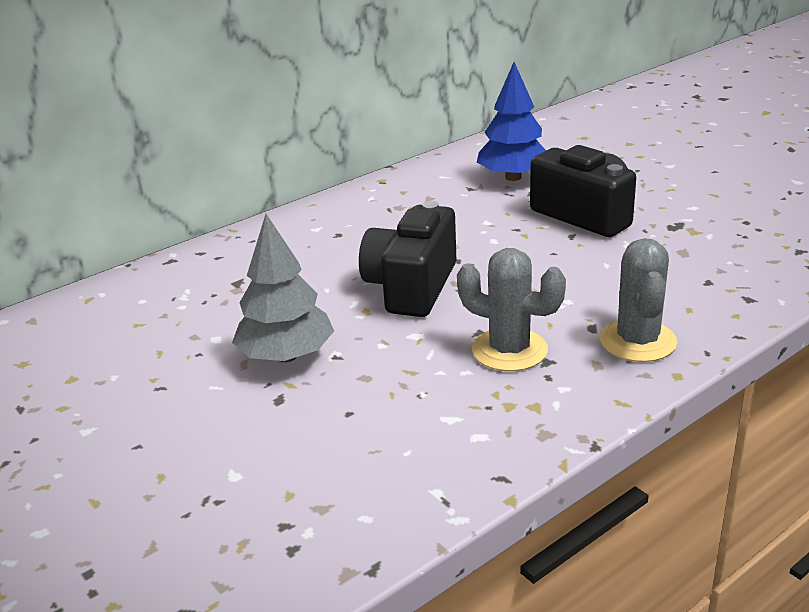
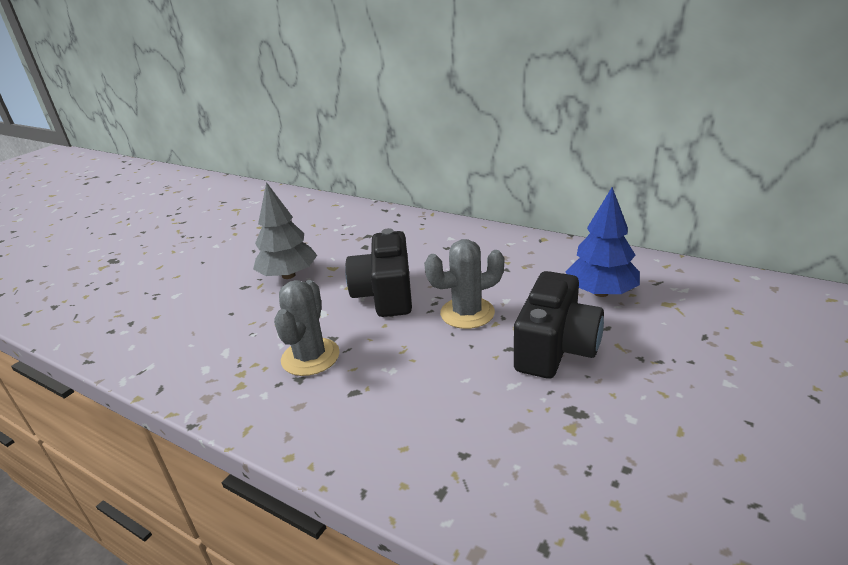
camera: 70 degrees right, 0 degrees up
(411, 287) = (385, 294): black camera -> black camera turned 90 degrees counterclockwise
(638, 341) = (337, 423): grey cactus -> grey cactus (467, 313)

